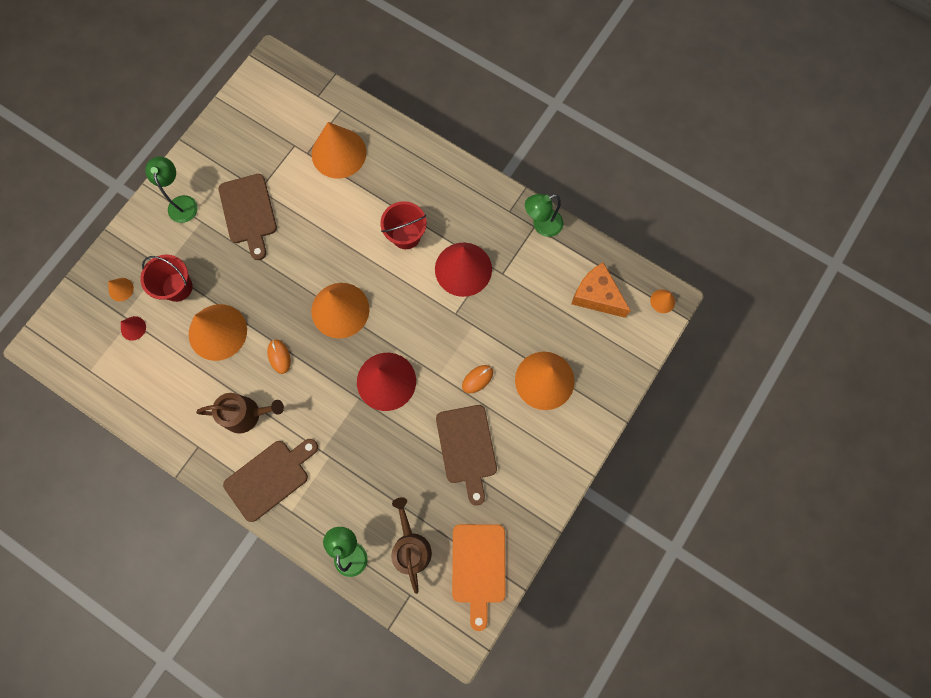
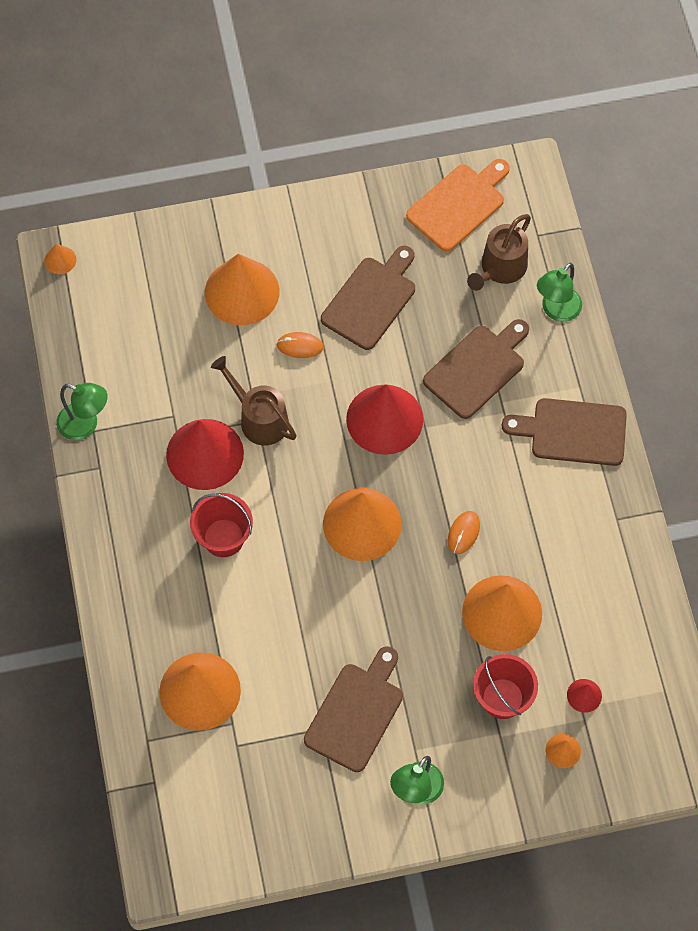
camera: 135 degrees left, 10 degrees down
(246, 414) = (544, 507): brown watering can -> brown watering can (259, 418)
(362, 464) = (477, 369): none -> brown cutting board
(596, 296) = (112, 317): orange cheese -> none

